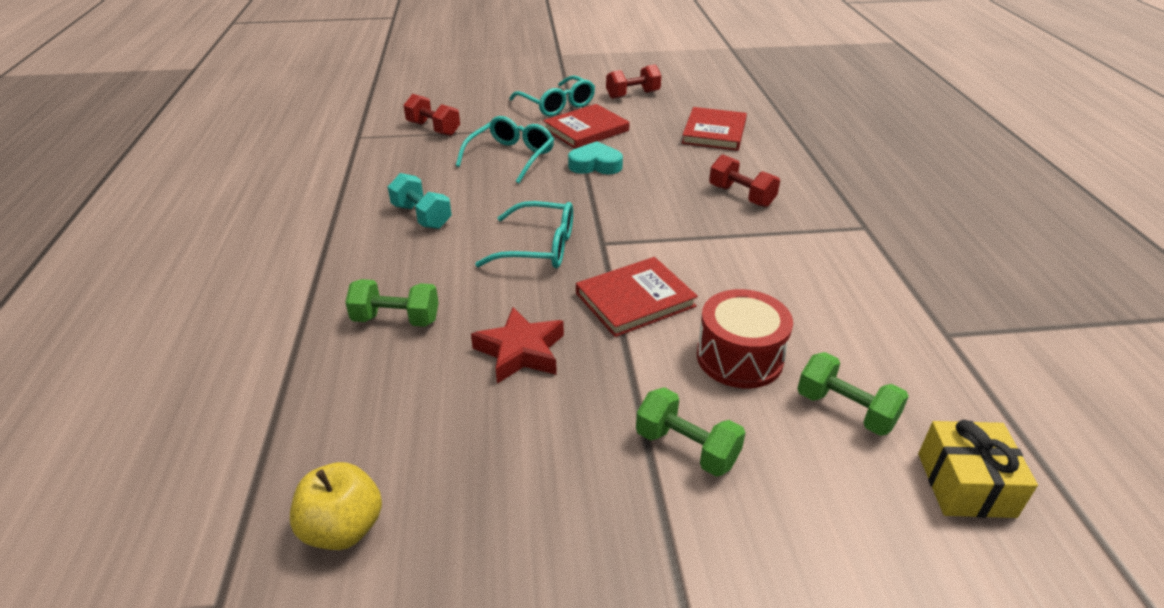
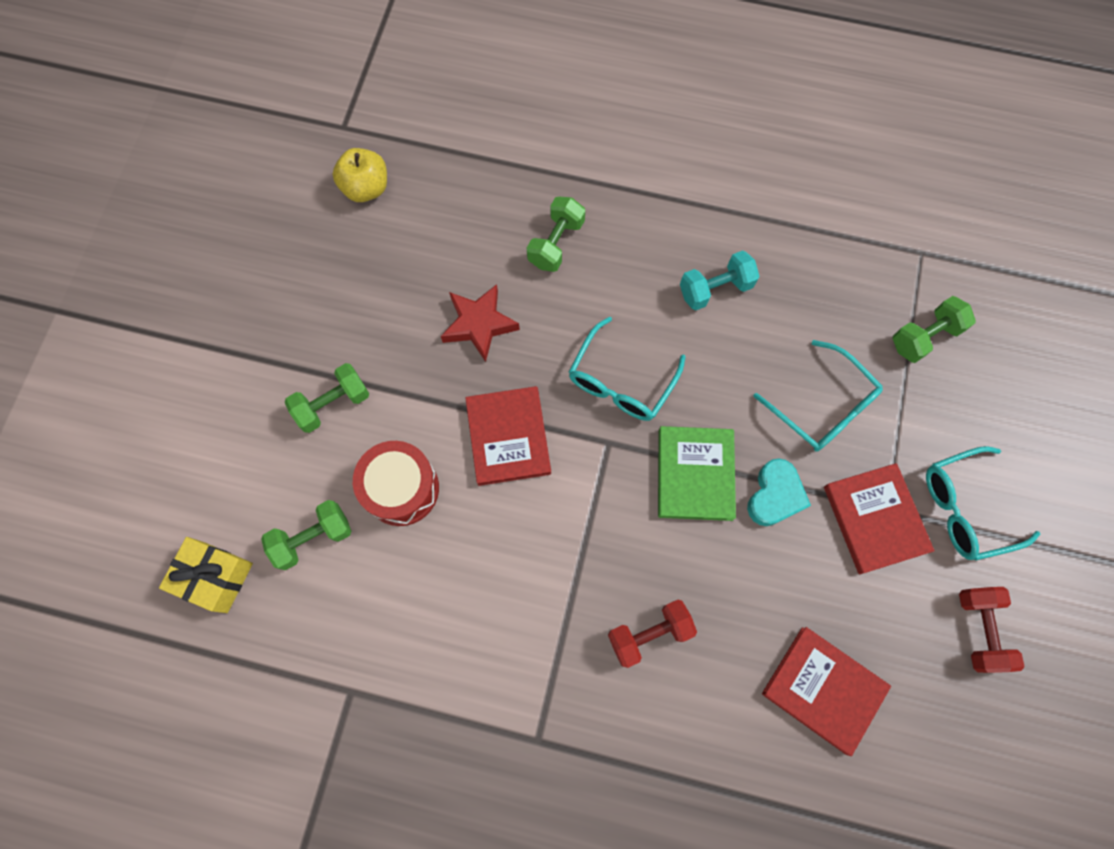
camera: 110 degrees right, 35 degrees up
(433, 129) = (924, 337): red dumbbell -> green dumbbell
(602, 198) = (695, 474): none -> green book

